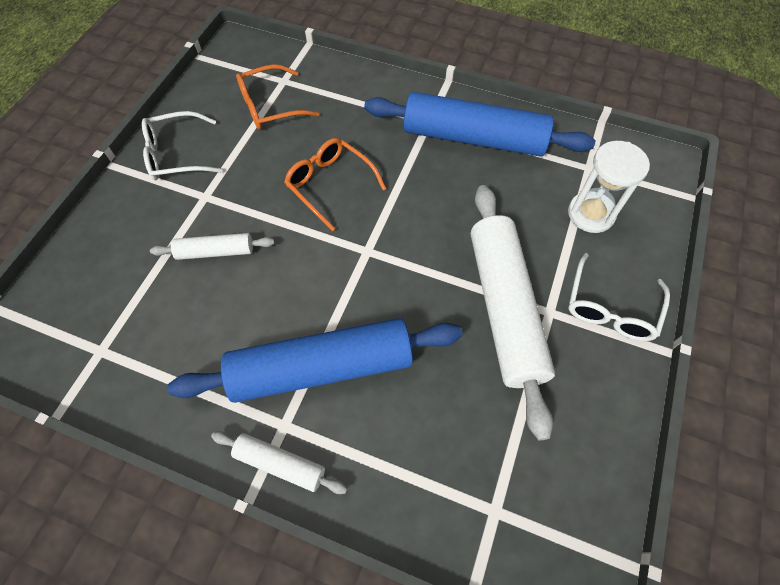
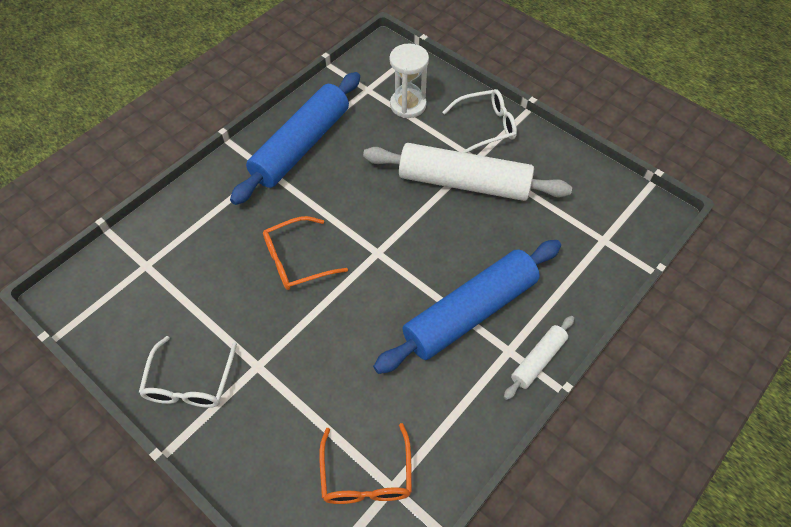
camera: 70 degrees left, 5 degrees down
(215, 251) = (326, 368): white rolling pin -> none
(269, 107) = (173, 286): orange glasses -> orange glasses (366, 477)
(321, 368) = (470, 312): blue rolling pin -> blue rolling pin turned 45 degrees clockwise
(610, 309) = (487, 126): white glasses -> white glasses turned 60 degrees counterclockwise

